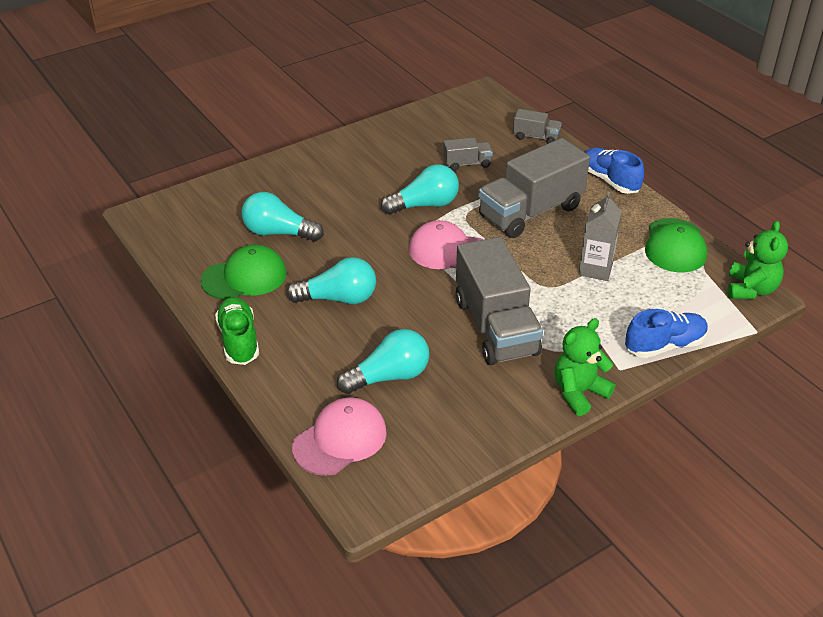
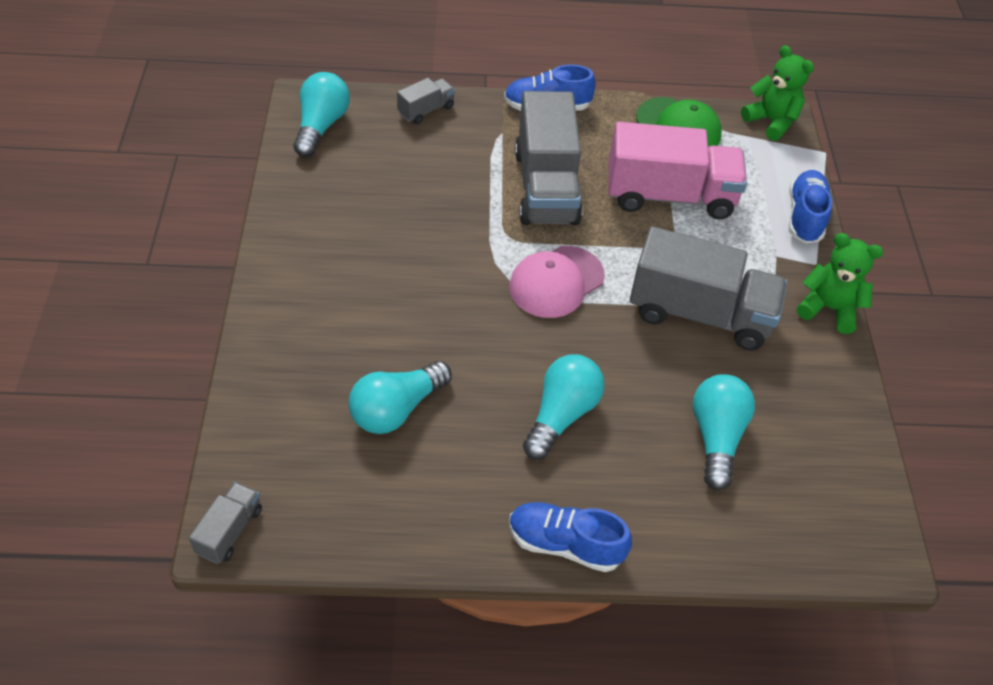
camera: 60 degrees left, 10 degrees up
(239, 340) = (565, 544): green shoe -> blue shoe
(244, 277) = (453, 483): green cap -> none
(340, 439) = (784, 528): pink cap -> none
(424, 205) = (461, 257): turquoise light bulb -> turquoise light bulb (321, 126)
(467, 164) = (421, 185): grey truck -> grey truck (229, 531)
(579, 392) = (829, 308): green teddy bear -> green teddy bear turned 120 degrees clockwise
(595, 269) = (669, 196): grey carton -> pink truck

